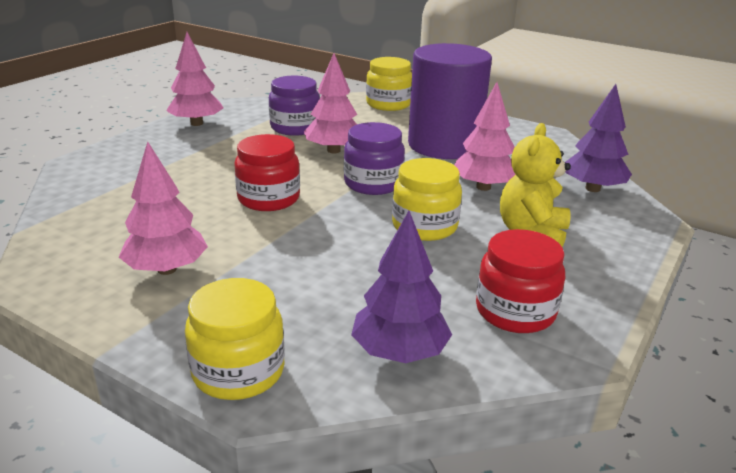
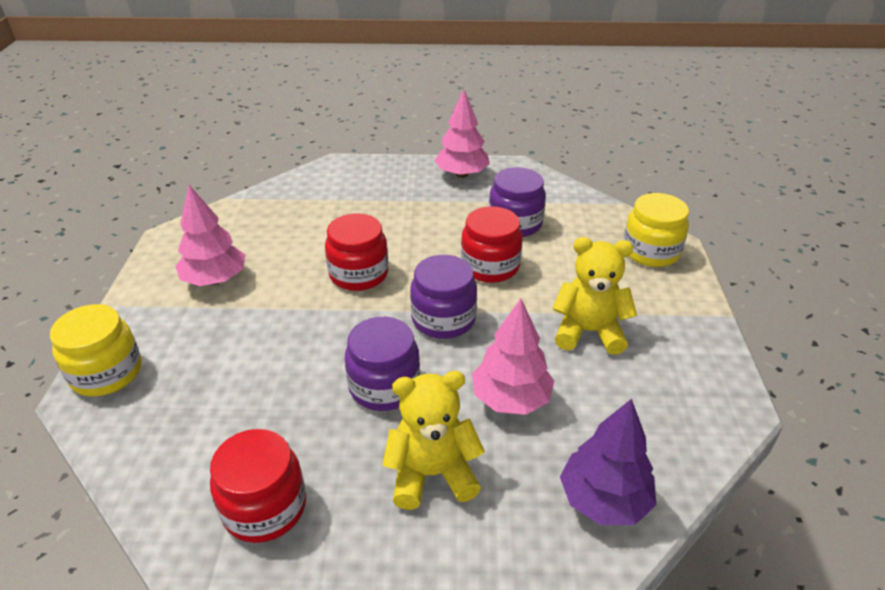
camera: 60 degrees right, 10 degrees up
(333, 150) = (490, 266): pink tree -> red jar
(399, 352) = (163, 449): purple tree -> none
(424, 226) = (384, 386): yellow jar -> purple jar
(444, 145) = (588, 332): purple cylinder -> yellow teddy bear

